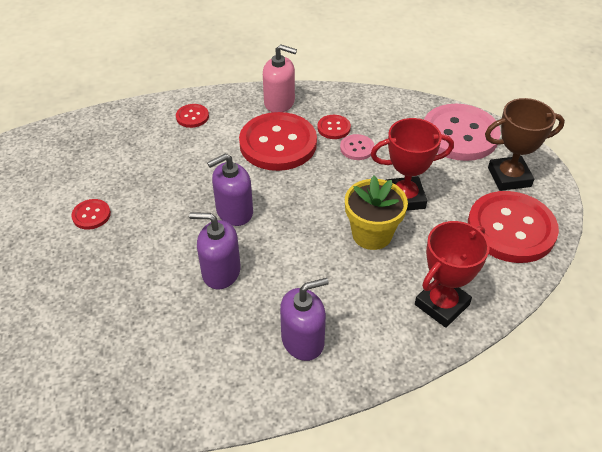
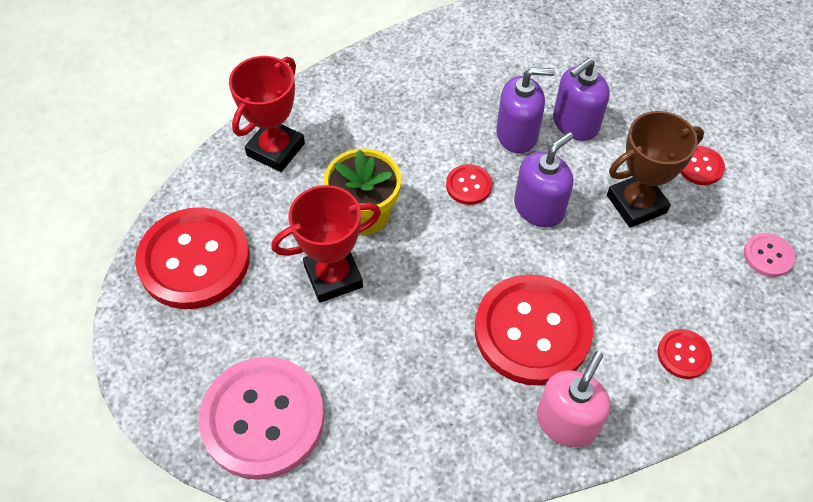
camera: 165 degrees right, 10 degrees up
(279, 102) = (566, 422): pink soap dispenser -> pink soap dispenser turned 120 degrees clockwise
(303, 340) = (407, 88): purple soap dispenser -> purple soap dispenser (575, 123)
(334, 128) = (461, 384): red button -> red button (468, 185)
(357, 148) = (416, 350): pink button -> pink button (768, 256)
(509, 177) = (190, 346): brown trophy -> brown trophy (636, 204)

